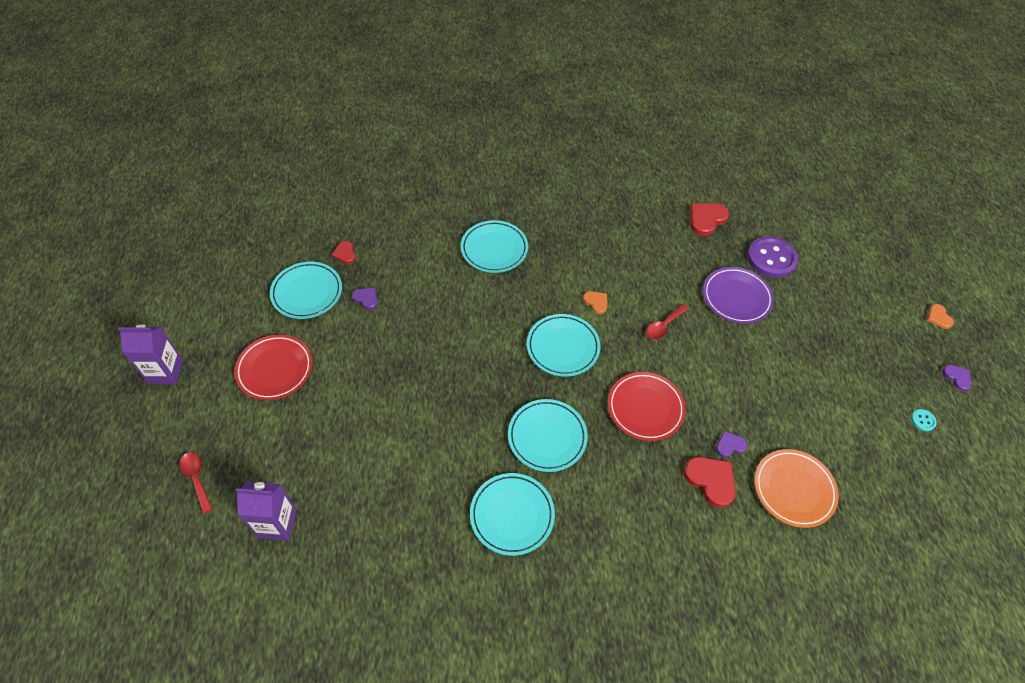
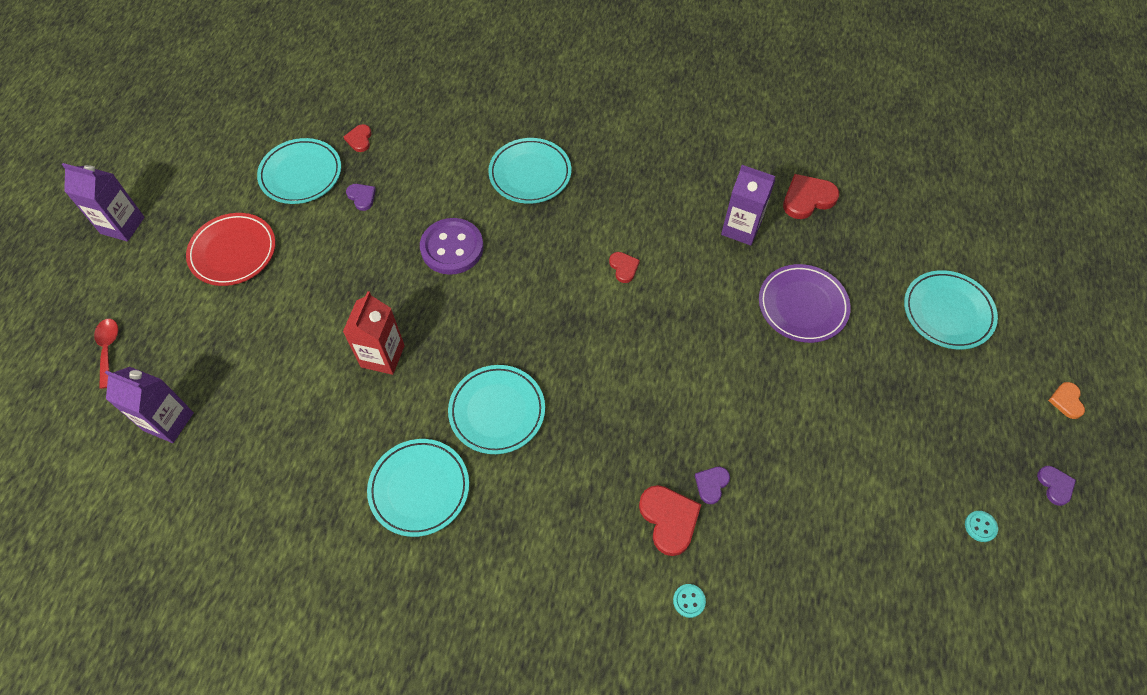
camera: 20 degrees right, 5 degrees up
(437, 419) = (382, 356): none -> red carton
(563, 347) = (560, 311): turquoise plate -> turquoise plate (947, 312)
(596, 302) = (624, 267): orange heart -> red heart
(645, 408) = (627, 410): red plate -> none
(664, 326) = (694, 317): red spoon -> none
(669, 252) = (741, 228): none -> purple carton
(730, 445) = (711, 484): purple heart -> purple heart turned 60 degrees counterclockwise
(751, 536) = (689, 601): none -> turquoise button
(771, 258) = (870, 268): purple button -> purple button (452, 248)
(794, 489) = (768, 561): orange plate -> none

